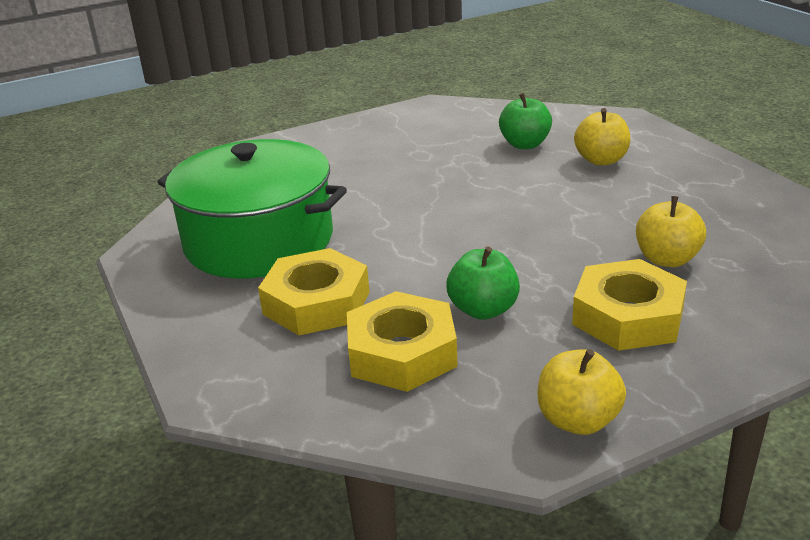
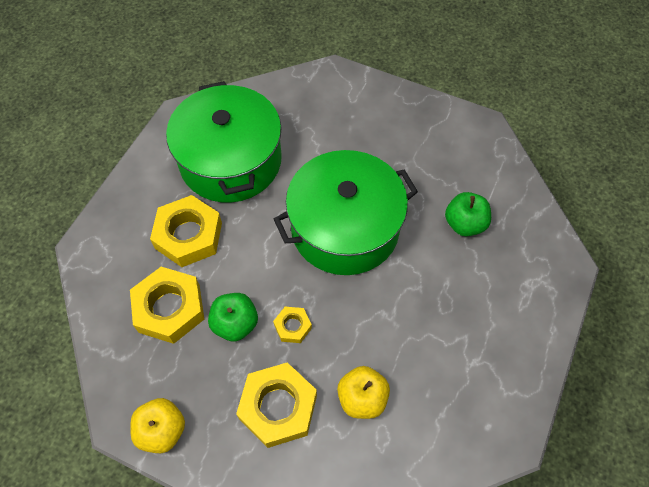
camera: 50 degrees right, 30 degrees up
(447, 202) = (345, 228): none -> green pot
(531, 272) = (292, 326): none -> yellow nut
(601, 160) = (477, 287): yellow apple -> none

